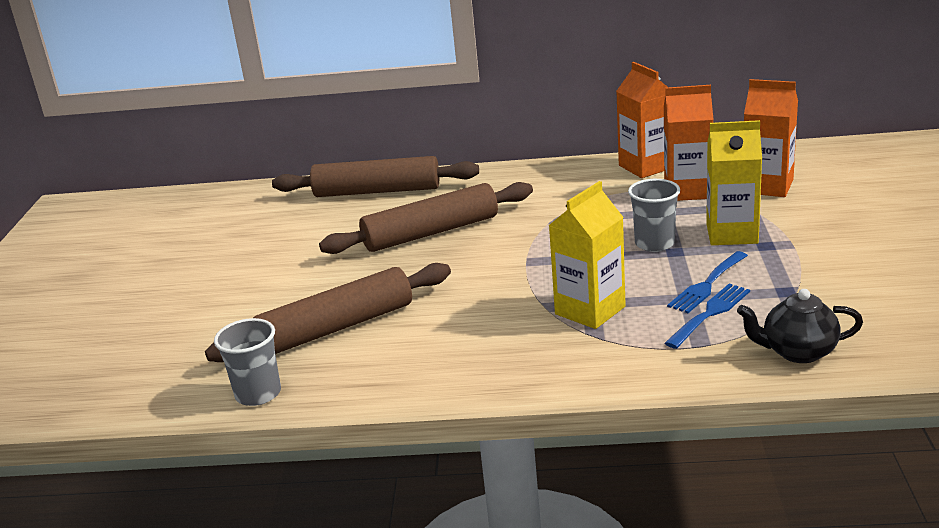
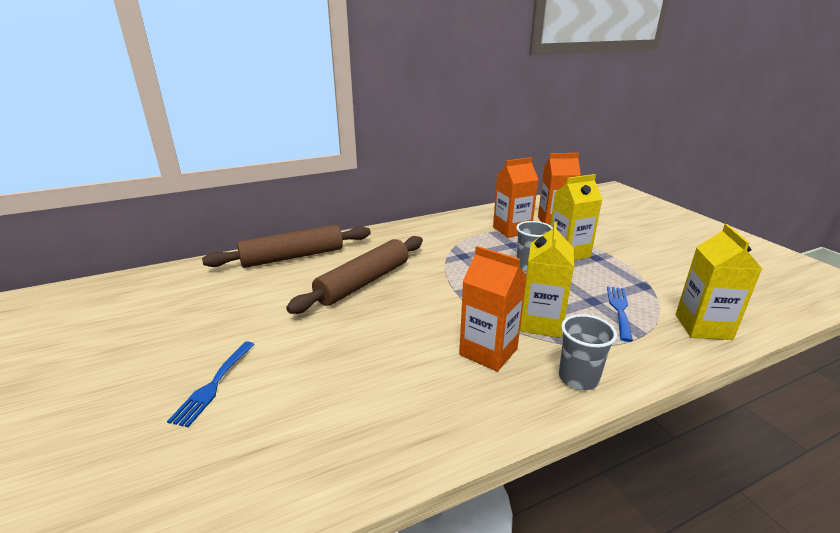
camera: 30 degrees left, 0 degrees up
(258, 394) = (323, 483): grey cup -> grey cup (578, 378)
(336, 327) = (350, 383): brown rolling pin -> none
(646, 166) = (470, 218): orange carton -> orange carton (488, 352)
(707, 285) = (593, 289): blue fork -> blue fork (213, 385)
(798, 352) = (703, 327): black teapot -> yellow carton

